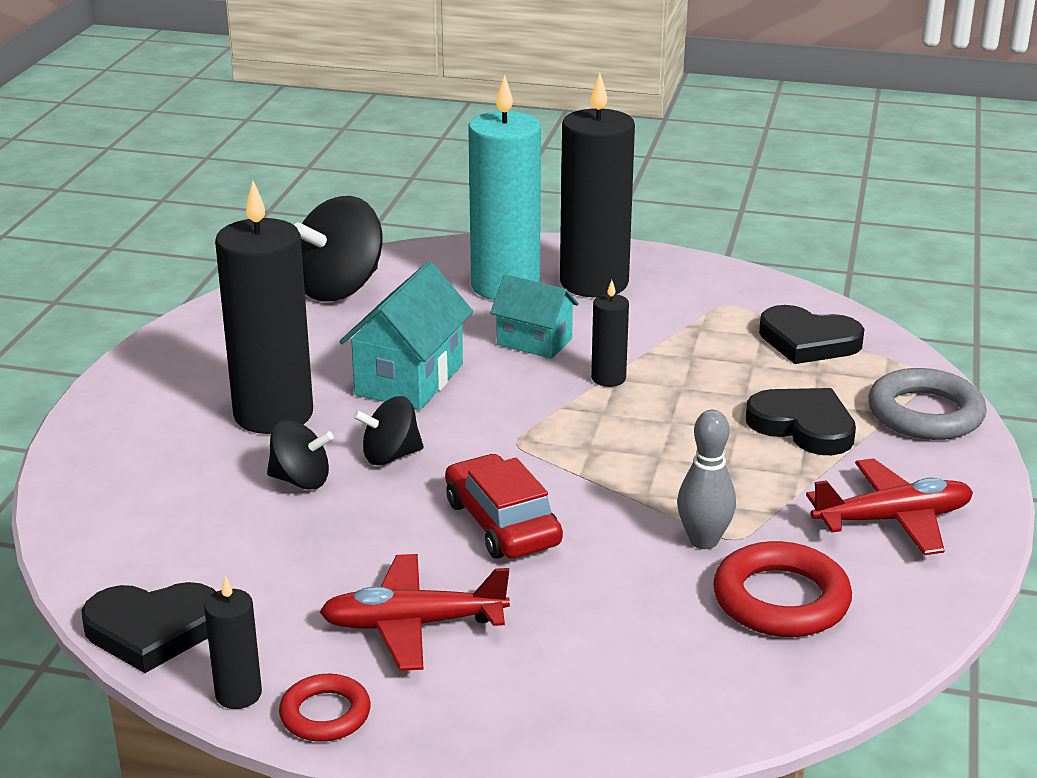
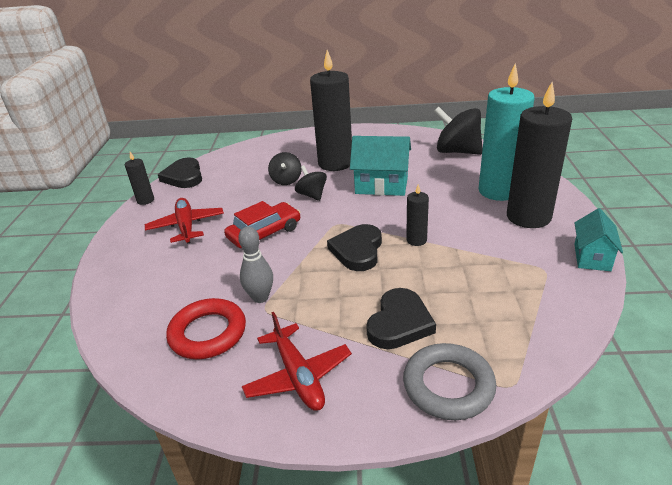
camera: 80 degrees right, 5 degrees up
(325, 714) = (131, 219): red ring -> none
(534, 342) = (442, 210): turquoise house -> turquoise house (592, 257)
(808, 341) = (519, 313): black heart -> black heart (357, 250)

